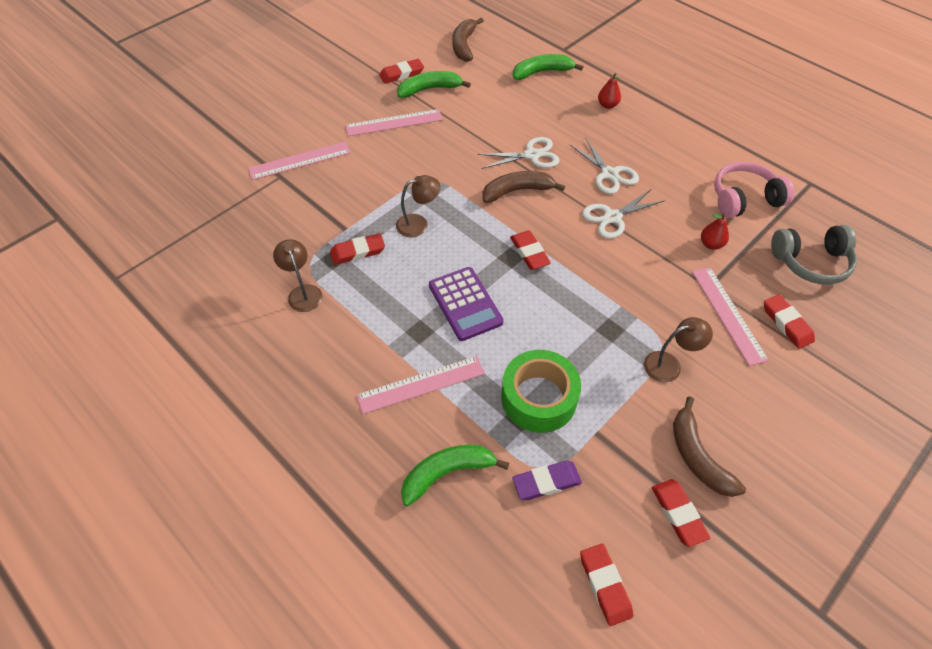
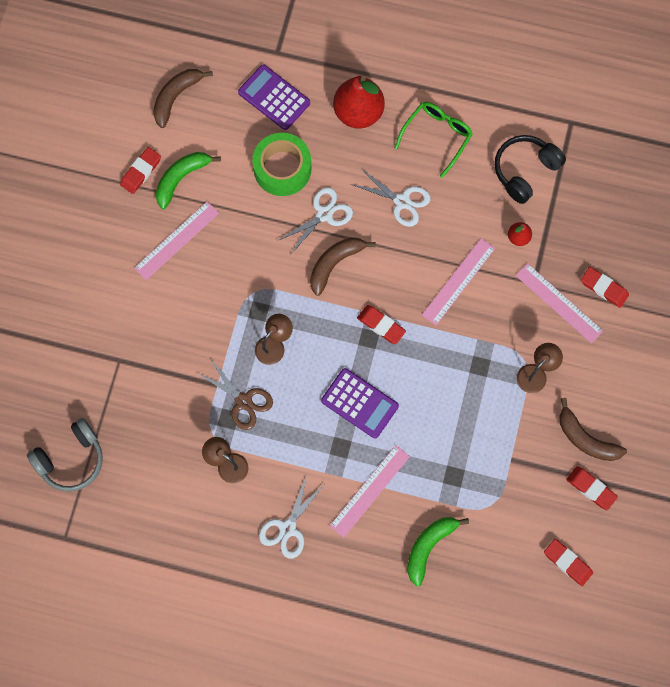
camera: 30 degrees left, 20 degrees up
(300, 161) = (123, 332): pink ruler -> pink ruler (458, 281)
(358, 252) = (243, 401): red eraser -> brown scissors
(464, 45) = (176, 97): brown banana -> brown banana turned 60 degrees clockwise
(539, 398) = (458, 454): green tape -> green tape (282, 169)
(542, 72) = (274, 97): green banana -> purple calculator
(546, 482) = (497, 515): purple eraser -> none
(607, 105) = (358, 112): red pear -> red pear, size x2.16
(612, 217) = (428, 250): white scissors -> white scissors (287, 528)
(670, 145) = (437, 136): none -> green glasses
(744, 199) = (525, 171): pink headphones -> black headphones
(811, 262) = (601, 214): grey headphones -> grey headphones (71, 459)

